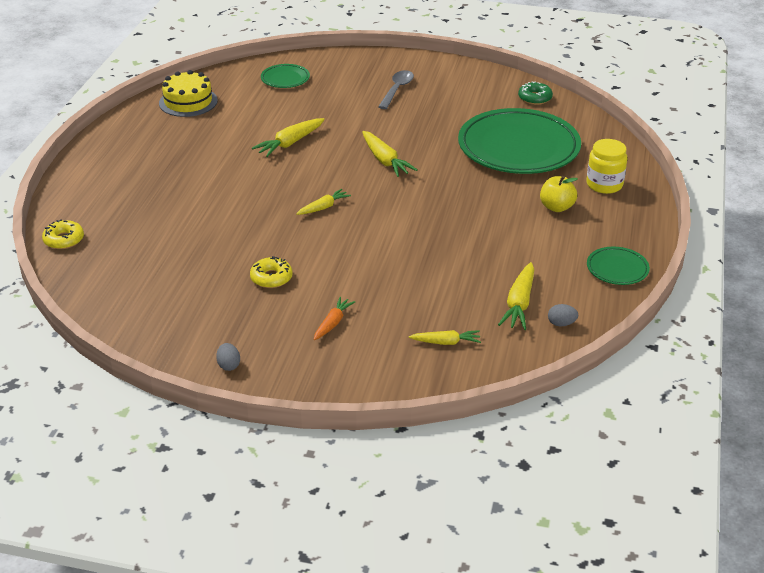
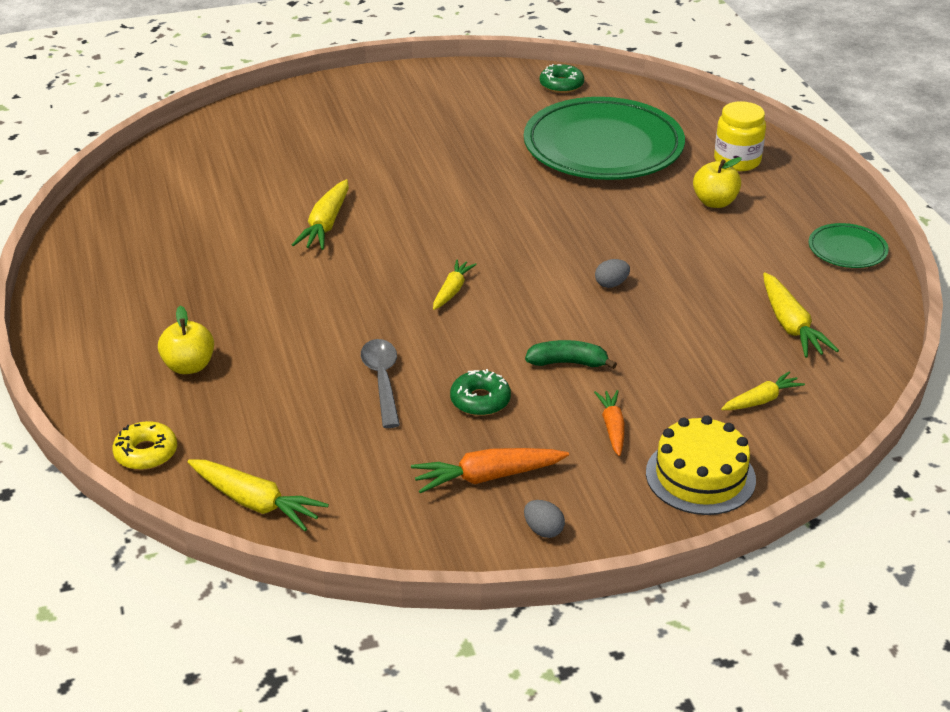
camera: 30 degrees left, 0 degrees up
(132, 200) = (189, 366): none -> yellow apple
(188, 102) = (131, 212): yellow cake -> yellow cake (700, 476)
(229, 323) = (487, 477): none -> orange carrot
(271, 278) = (480, 400): yellow donut -> green donut
(285, 79) = (234, 145): green plate -> none
(347, 275) = (568, 363): none -> green banana
(385, 160) = (466, 209): yellow carrot -> yellow carrot (255, 502)
(397, 90) = (391, 120): grey spoon -> grey spoon (382, 380)
(561, 324) = (856, 331): grey egg -> grey egg (611, 284)

